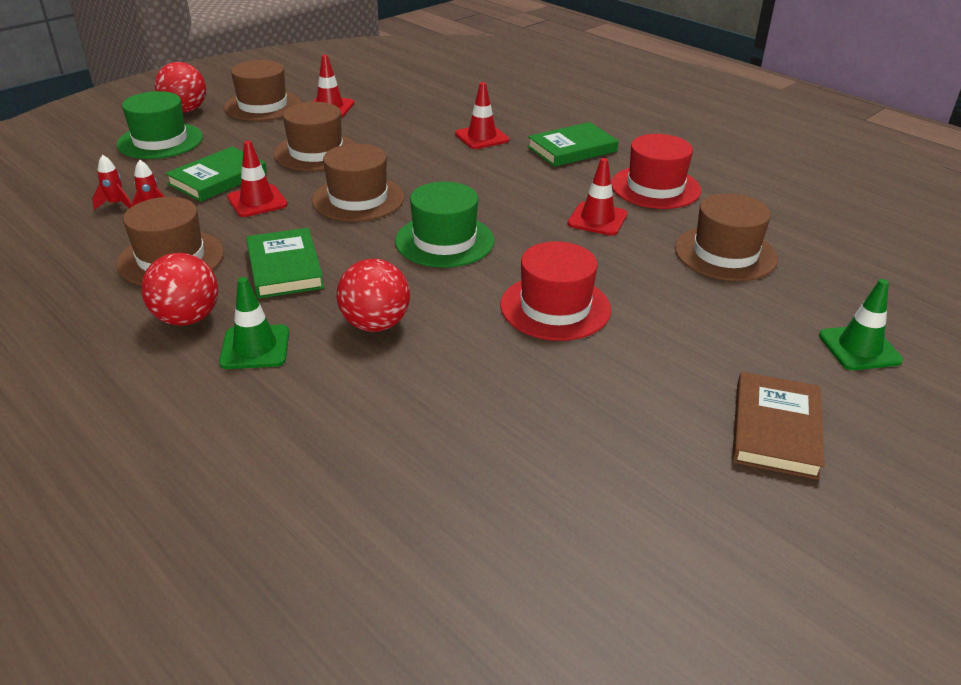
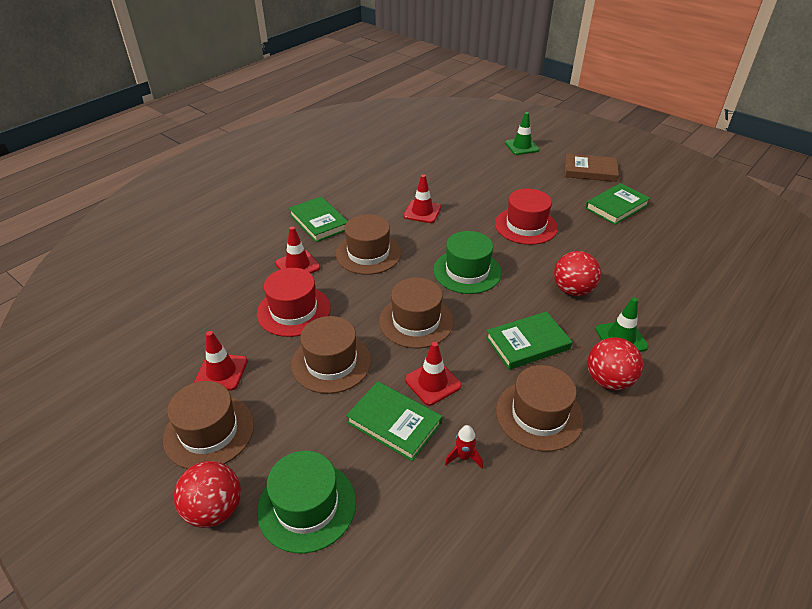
camera: 95 degrees left, 5 degrees up
(116, 204) = (461, 492): red rocket -> none
(623, 434) = (616, 206): none -> green book
(655, 187) = (375, 190): red hat -> red hat (293, 310)
(725, 253) = (450, 172): brown hat -> brown hat (368, 253)

